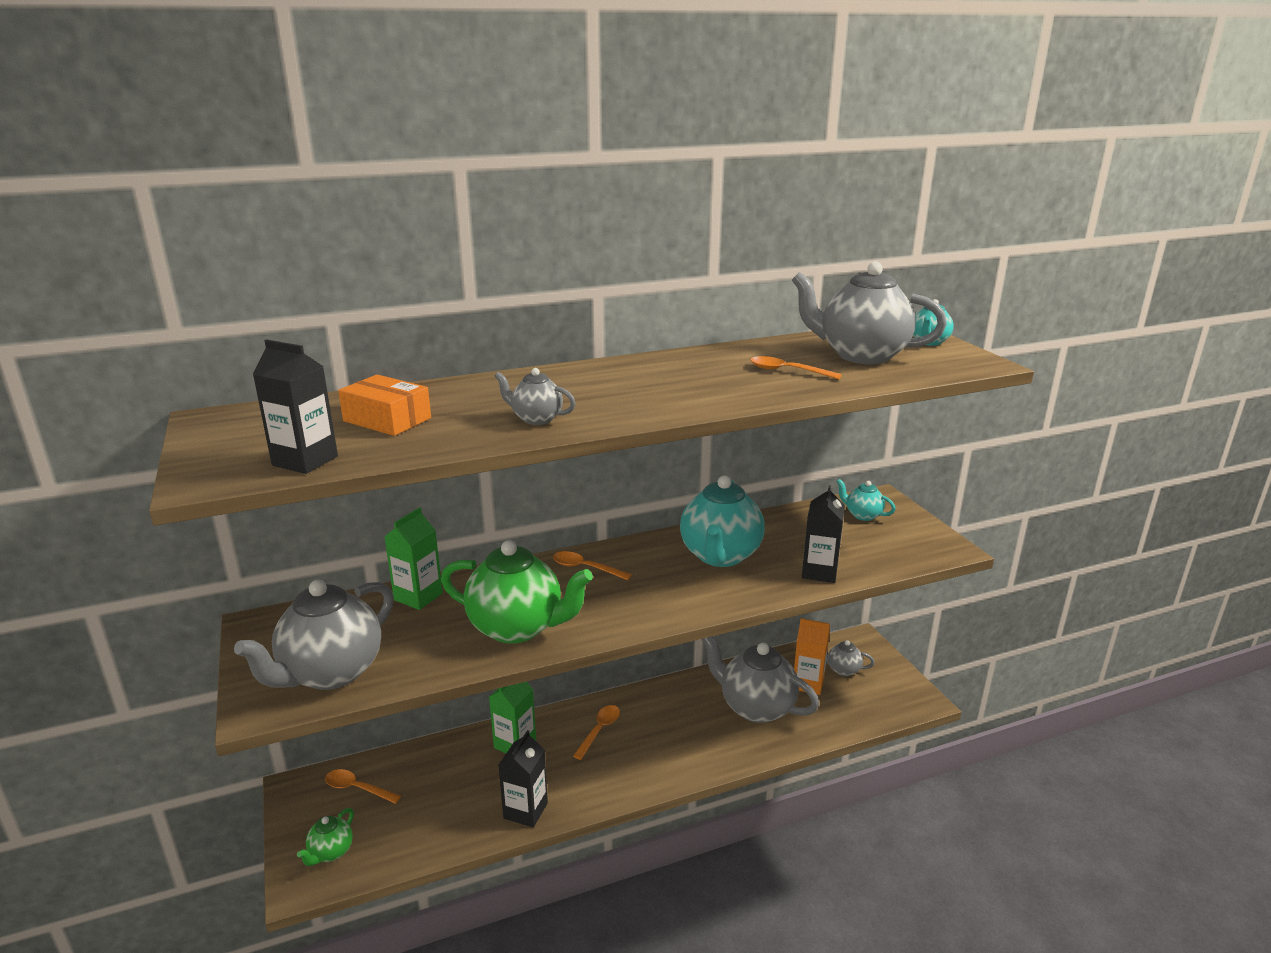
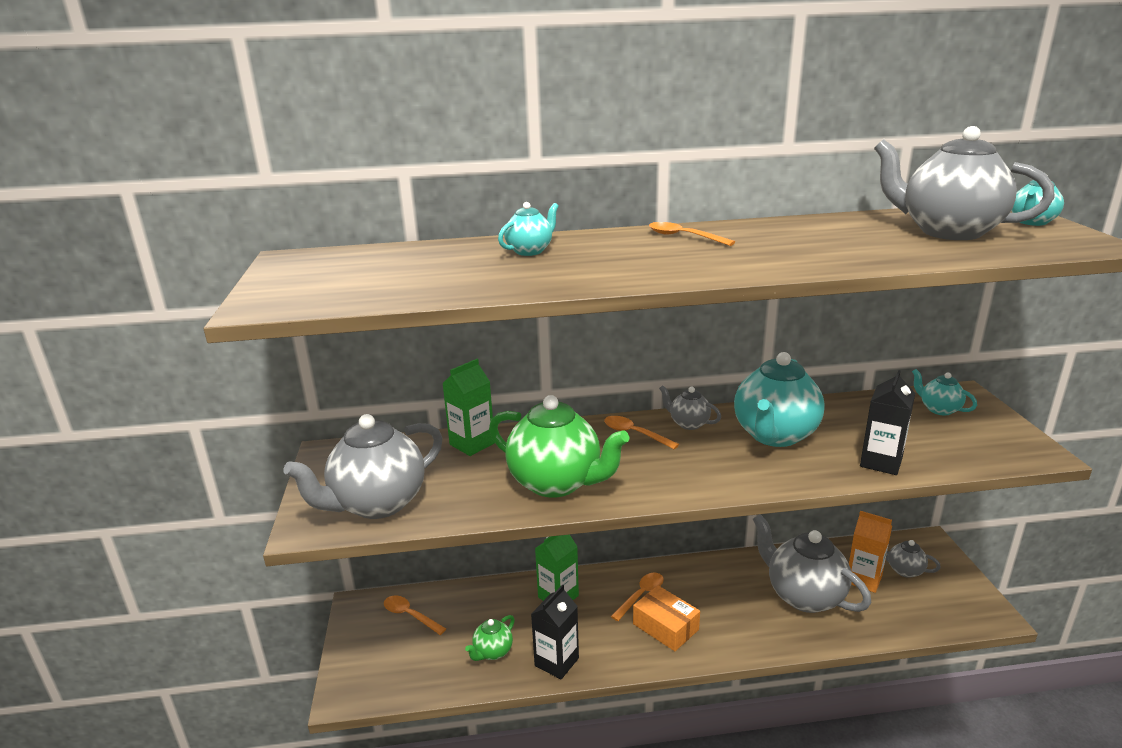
camera: 15 degrees right, 0 degrees up
(305, 461) = (353, 296): black carton -> none
(331, 852) = (375, 670): green teapot -> green teapot (492, 652)
(387, 419) = (441, 266): orange box -> orange box (665, 627)
(475, 396) = (530, 251): none -> turquoise teapot
(536, 419) = (581, 273): grey teapot -> grey teapot (688, 423)
(787, 371) = (859, 243): orange spoon -> orange spoon (683, 237)

